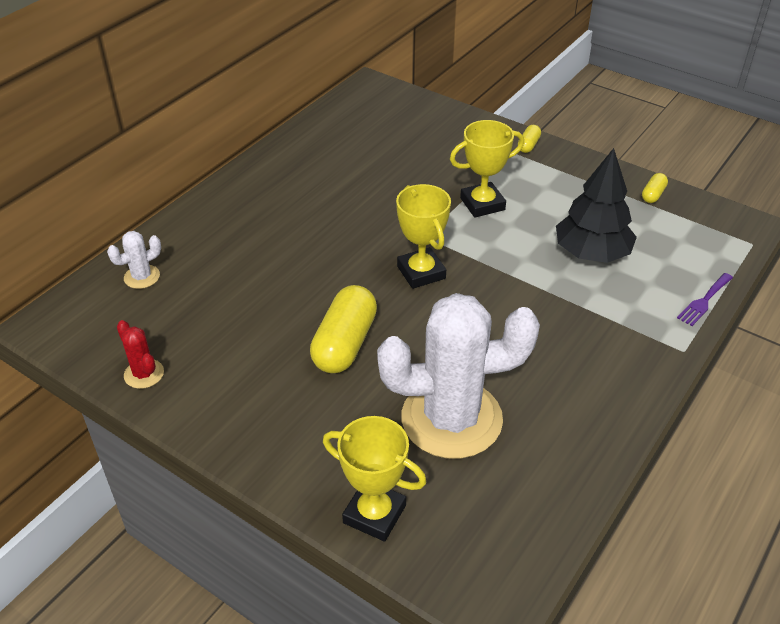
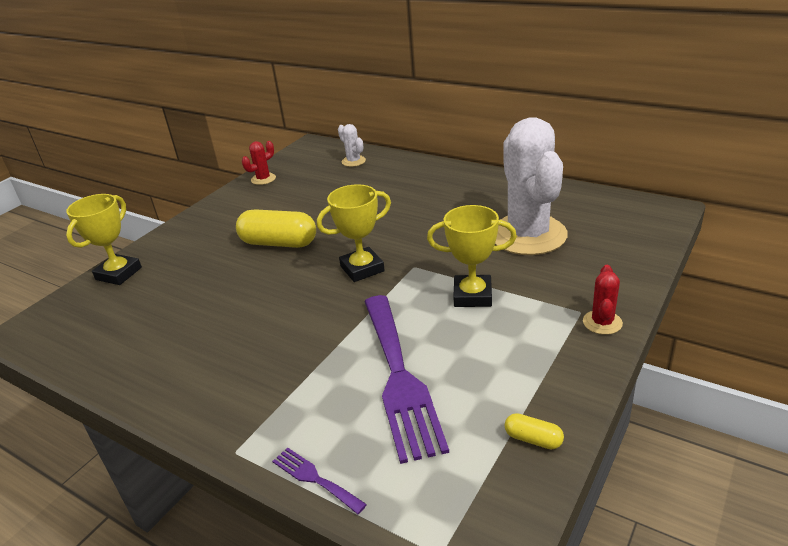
camera: 90 degrees right, 10 degrees down
(451, 419) = (189, 298): white cactus -> white cactus (528, 235)
(482, 204) = (472, 295): yellow trophy -> yellow trophy turned 60 degrees counterclockwise
(528, 145) = (602, 322): yellow capsule -> red cactus
(591, 253) = (399, 377): black tree -> purple fork

